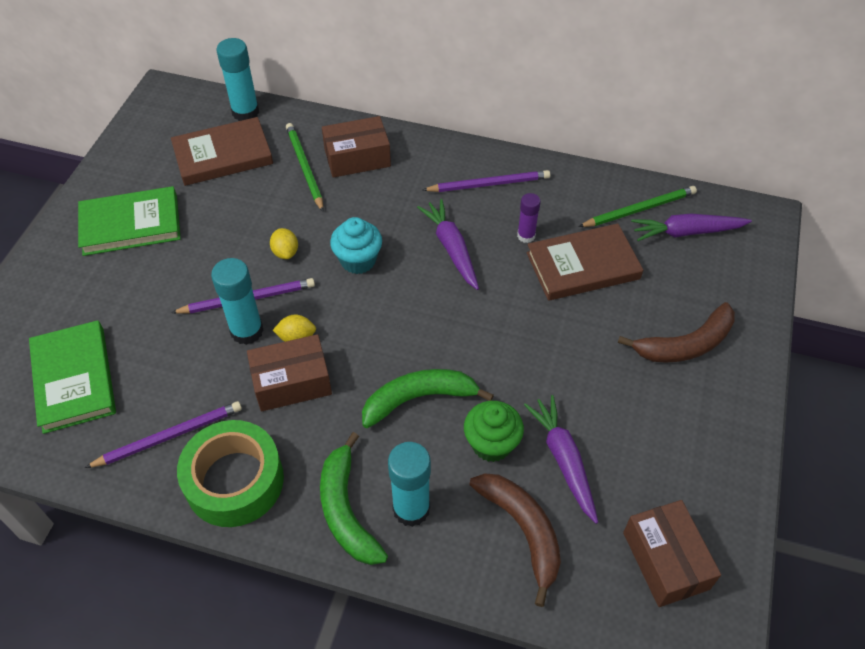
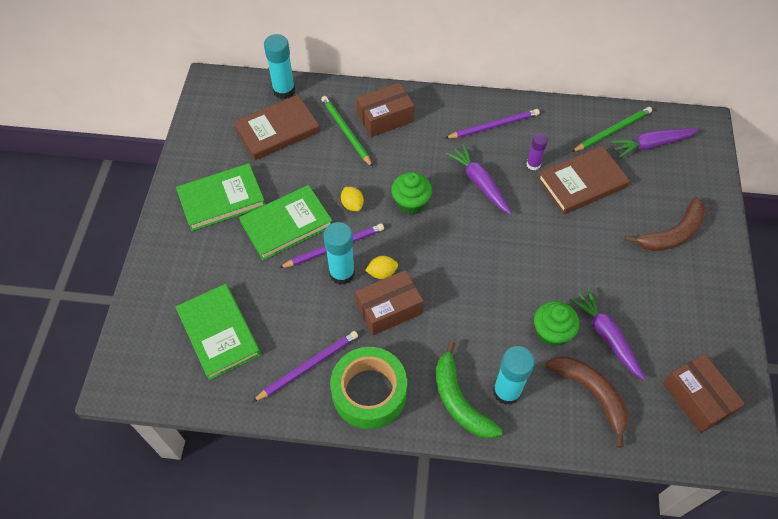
camera: 10 degrees left, 5 degrees up
(198, 264) = (286, 224): none -> green book
(358, 260) = (411, 203): turquoise cupcake -> green cupcake
(419, 398) = (488, 306): green banana -> none

